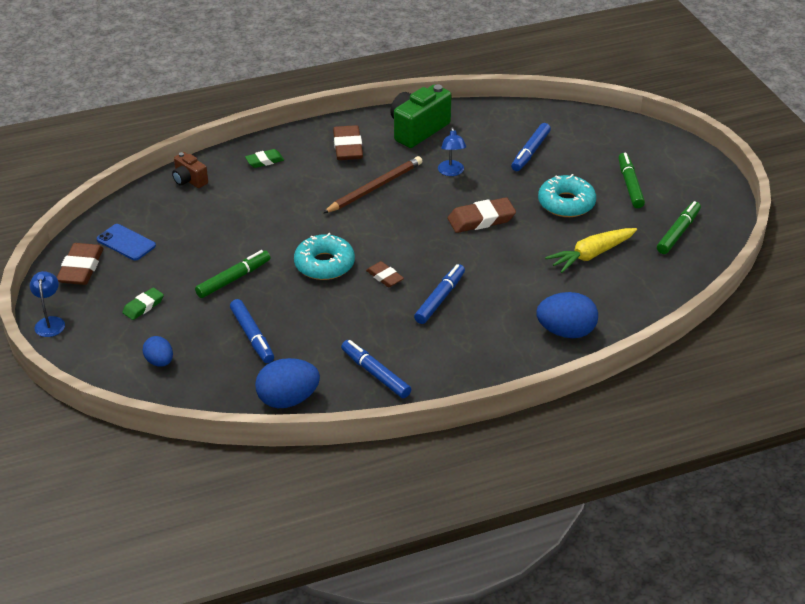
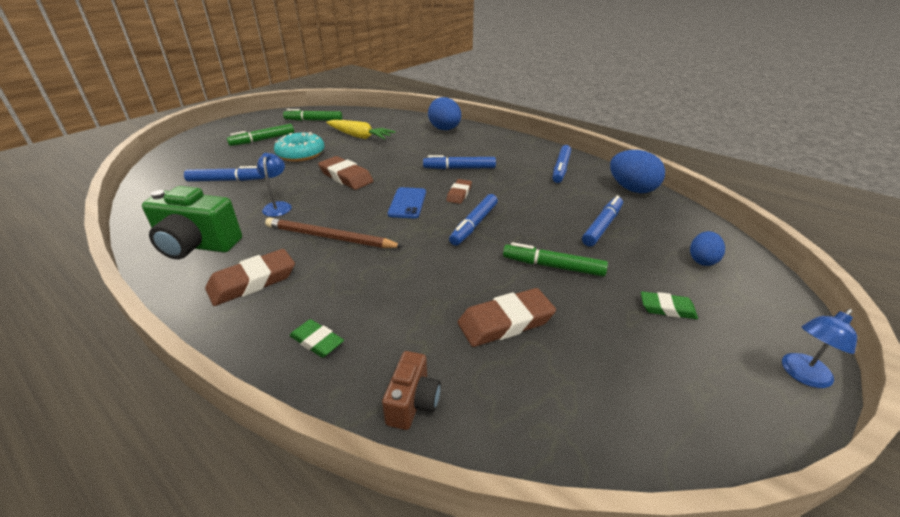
camera: 120 degrees left, 5 degrees down
(81, 268) = (701, 411): brown eraser -> brown eraser (505, 322)
(126, 242) = (604, 392): blue phone -> blue phone (407, 203)
(324, 264) = (474, 225): turquoise donut -> blue marker
(451, 172) = (278, 206): blue lamp -> blue lamp turned 60 degrees counterclockwise

